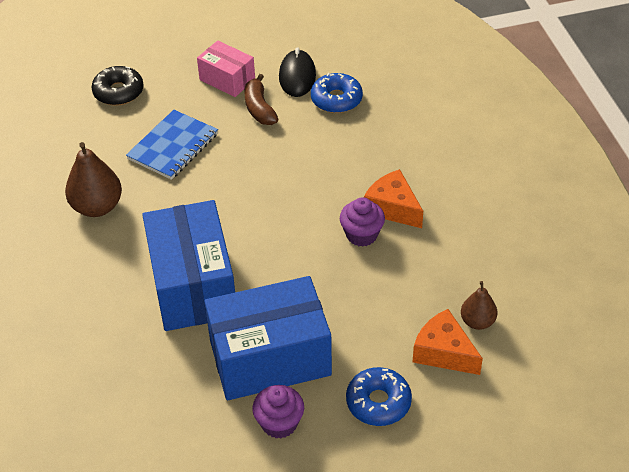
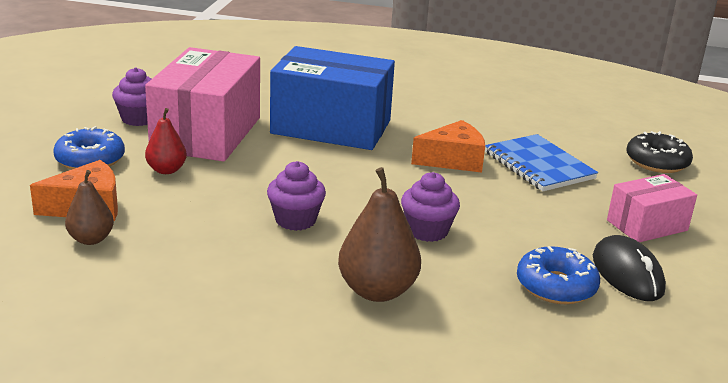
camera: 115 degrees right, 20 degrees down
(97, 207) = (477, 115): brown pear -> brown pear (377, 291)
(259, 108) = (573, 228): brown banana -> none
(270, 357) = (207, 133): blue box -> pink box
(297, 76) = (627, 274): black mouse -> black mouse turned 45 degrees clockwise
(320, 169) = (427, 231): none -> purple cupcake
(353, 343) = (166, 170): none -> red pear
(392, 208) = (314, 253): orange cheese -> orange cheese (453, 160)

